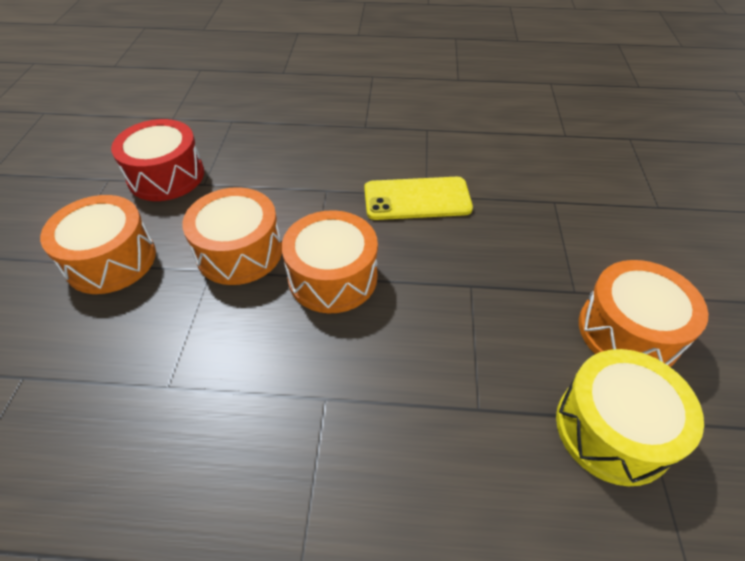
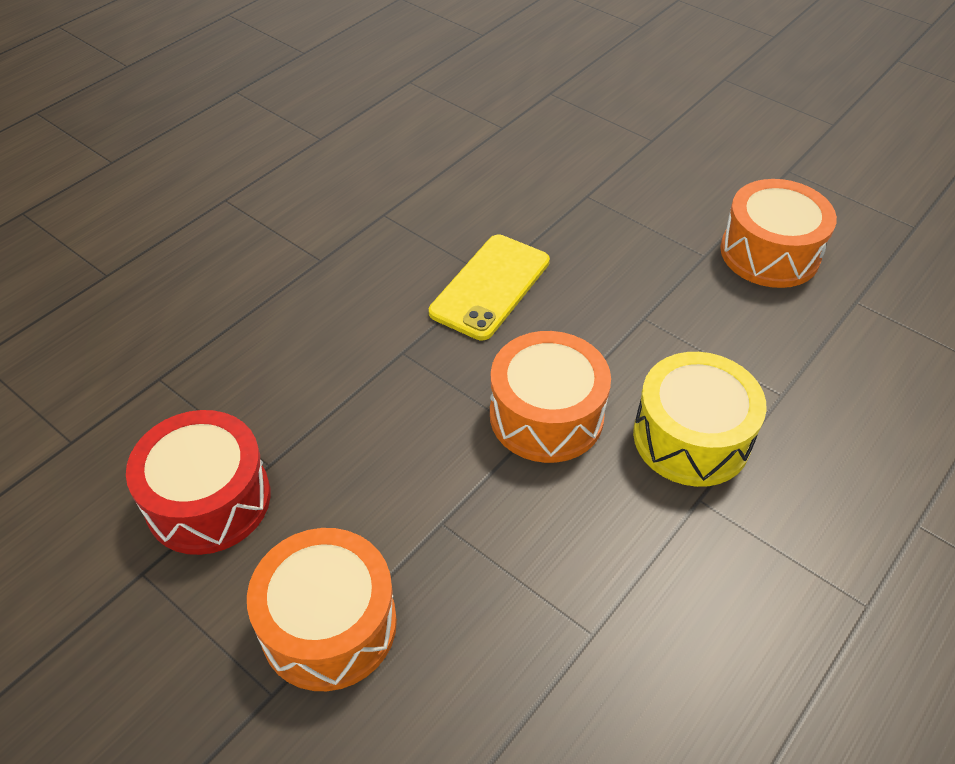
camera: 55 degrees left, 0 degrees up
(239, 252) = (434, 481): orange drum -> none
(613, 429) = (851, 325): yellow drum -> yellow drum (691, 437)

